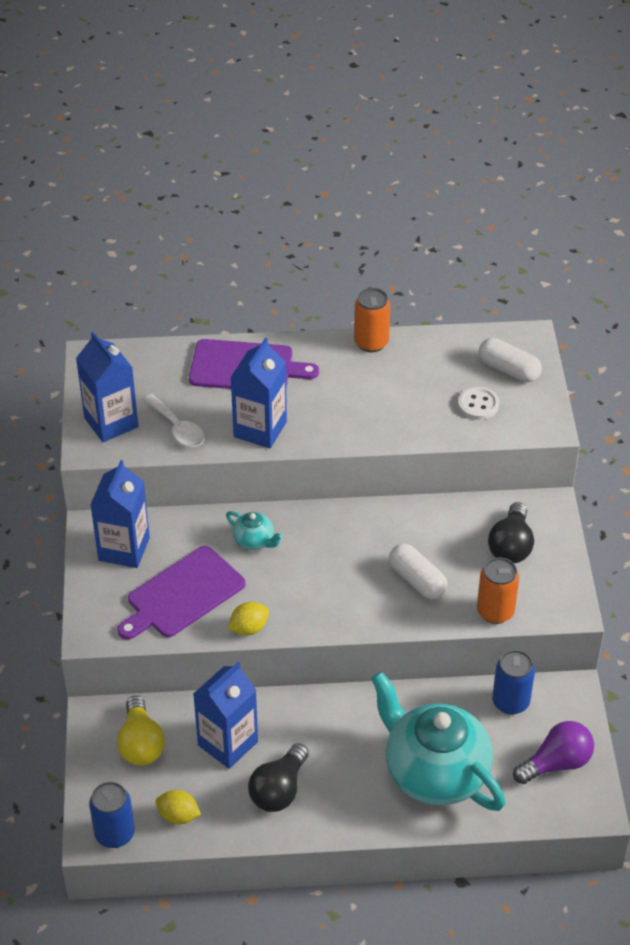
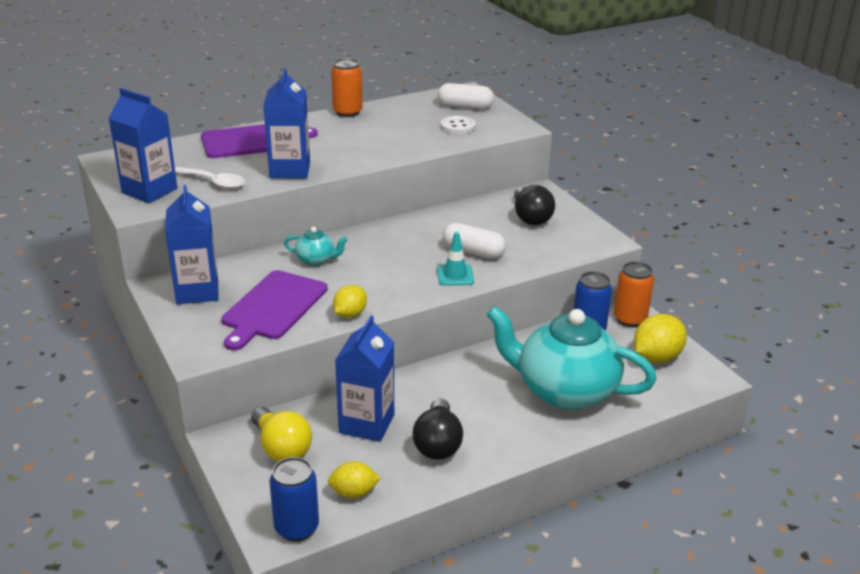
camera: 25 degrees left, 15 degrees down
(378, 608) = (455, 275): none -> turquoise traffic cone
(495, 612) = (551, 255): orange can -> orange can (630, 319)
(556, 763) = (656, 357): purple light bulb -> yellow lemon

